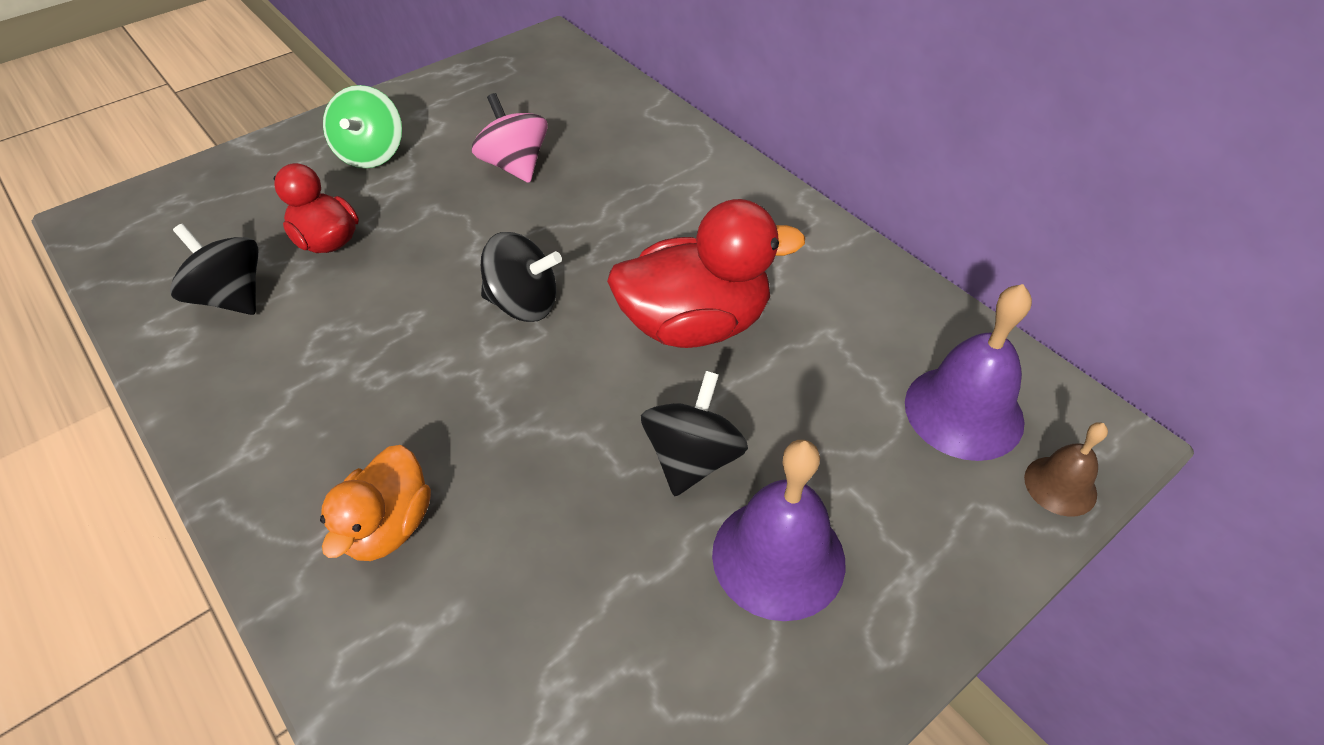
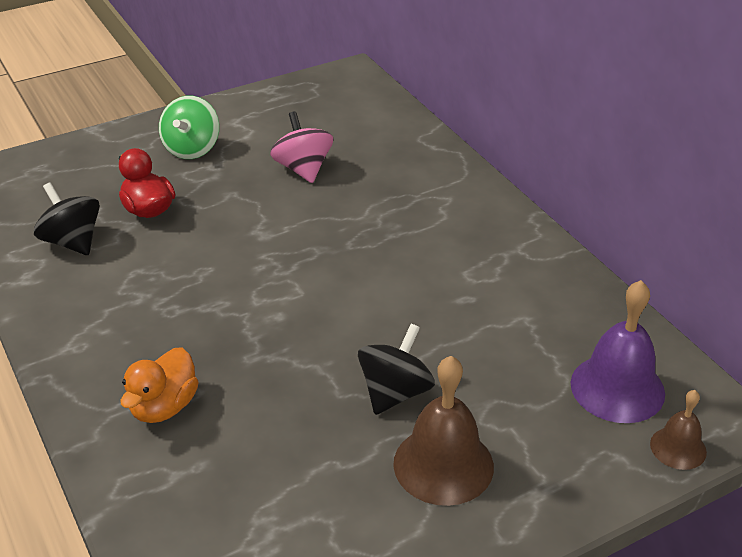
camera: 10 degrees right, 10 degrees down
(523, 304) = (290, 271): black spinning top -> none
(694, 324) = (420, 301): red duck -> none
(778, 557) = (443, 464): purple bell -> brown bell

